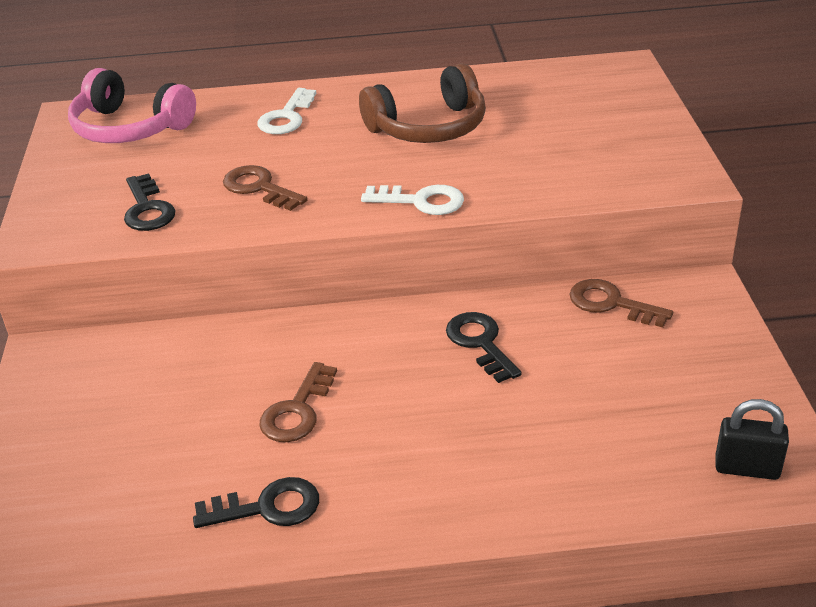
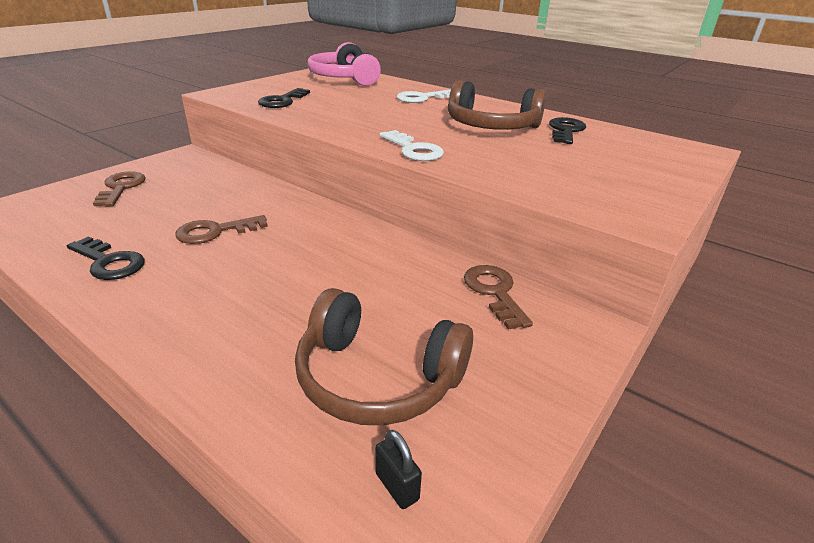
camera: 40 degrees right, 5 degrees down
(259, 188) = (345, 113): brown key -> brown key (121, 188)
(480, 343) = (366, 261): black key -> black key (565, 131)
(641, 422) = (377, 378): none -> brown headphones
(747, 468) = (397, 486): black padlock -> black padlock, size x0.64

